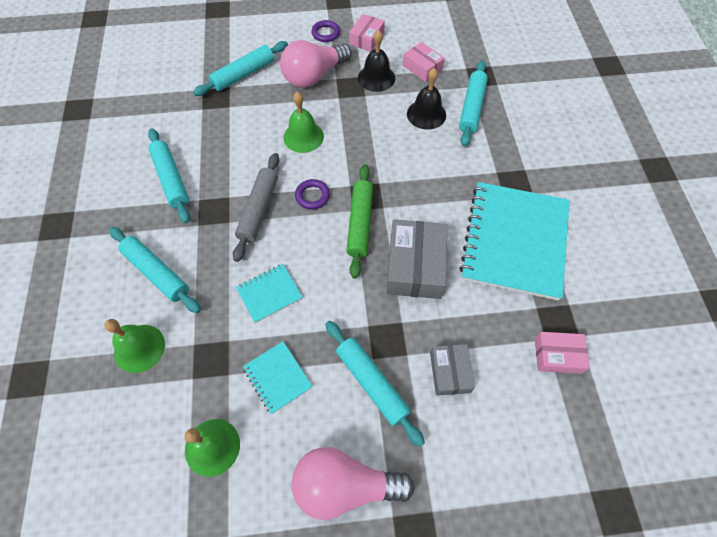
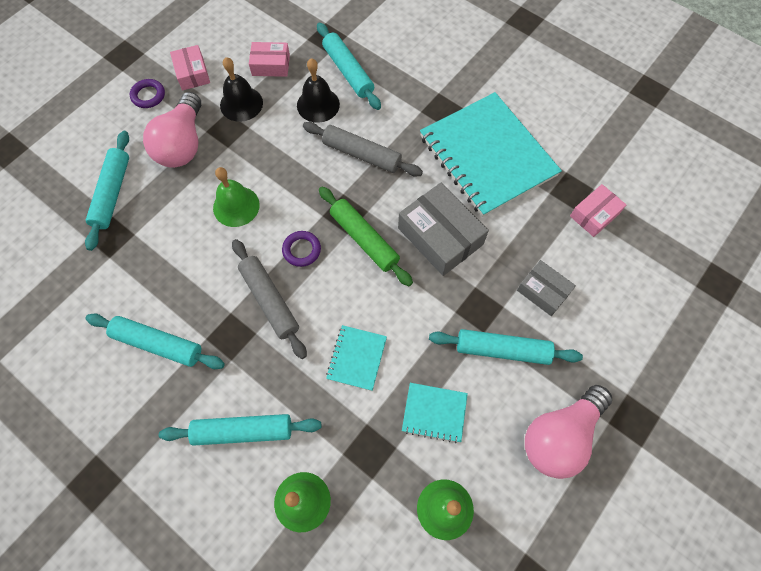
camera: 45 degrees left, 5 degrees up
(420, 168) = (362, 154): none -> grey rolling pin

